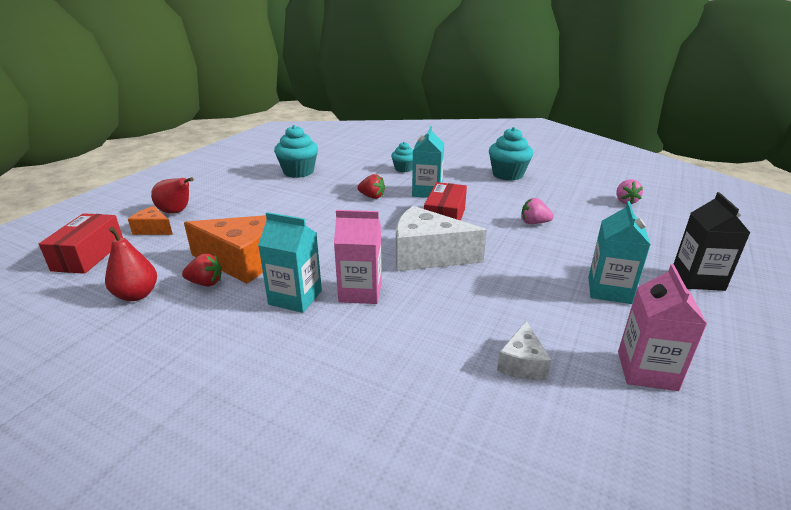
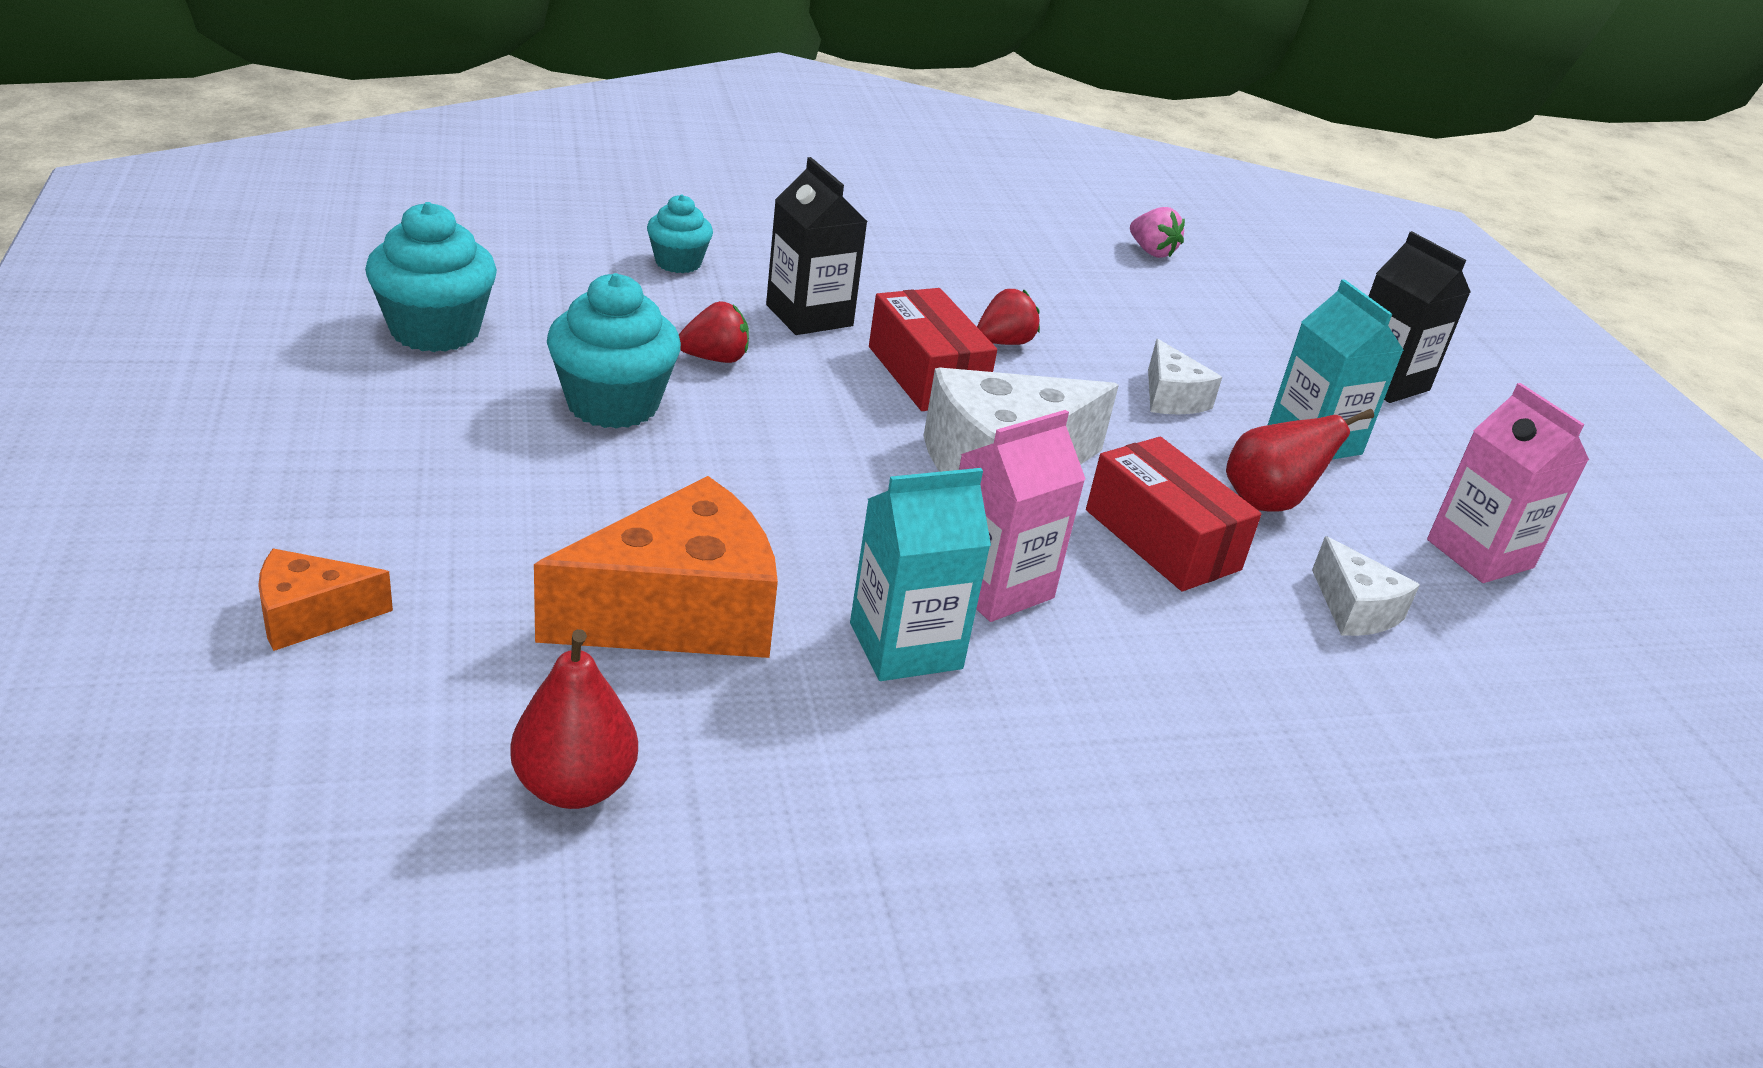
camera: 45 degrees left, 5 degrees up
(88, 255) = (253, 752): red box -> red box (1162, 540)
(176, 212) = (288, 545): red pear -> red pear (1268, 503)
(205, 283) = (683, 692): red strawberry -> red strawberry (1003, 342)
(427, 192) = (809, 315): turquoise carton -> black carton
(507, 174) = (902, 231): turquoise cupcake -> turquoise cupcake (613, 404)
(534, 223) = (1077, 339): pink strawberry -> none
(550, 253) = (1171, 398): none -> white cheese

